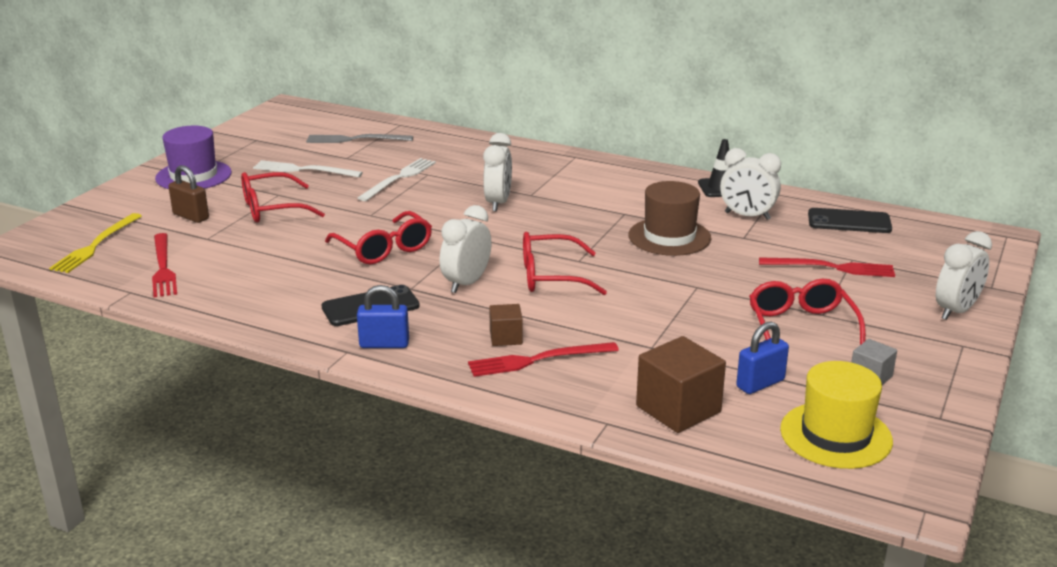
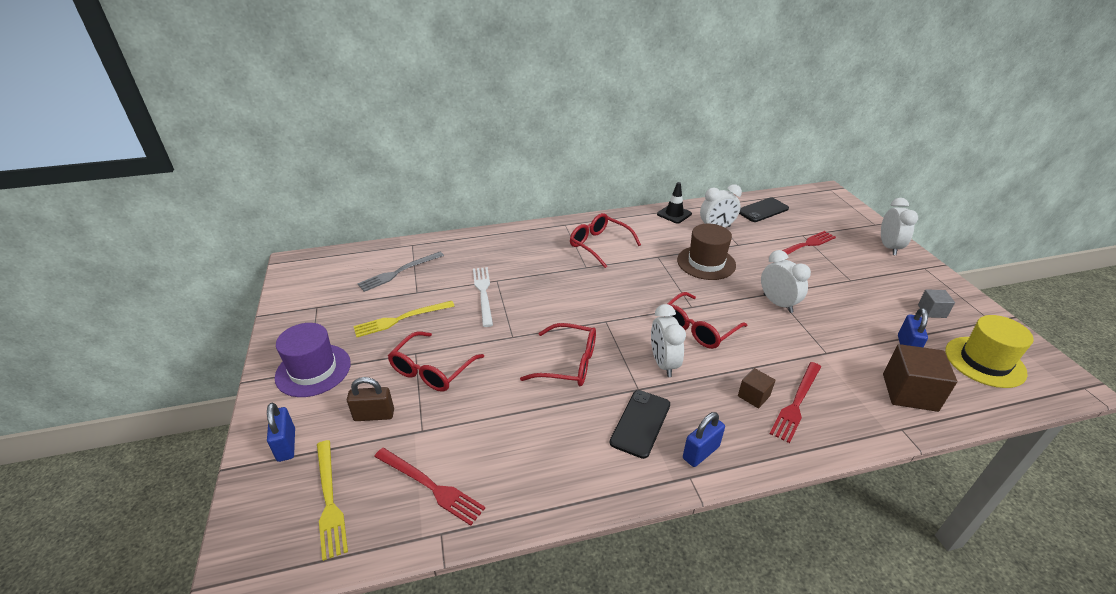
camera: 40 degrees left, 10 degrees up
(115, 208) = (286, 445): none -> blue padlock
(304, 170) = (401, 319): white fork -> yellow fork
(498, 203) = (578, 284): white clock -> white clock (777, 303)
(801, 326) = (856, 294): red glasses -> red glasses (599, 245)

